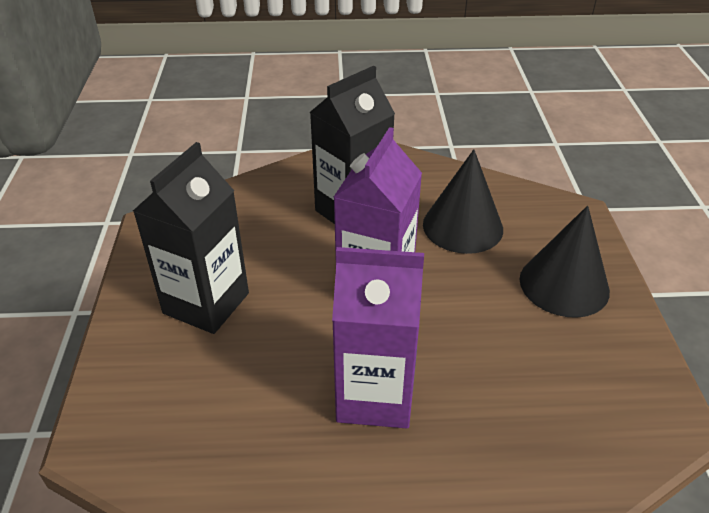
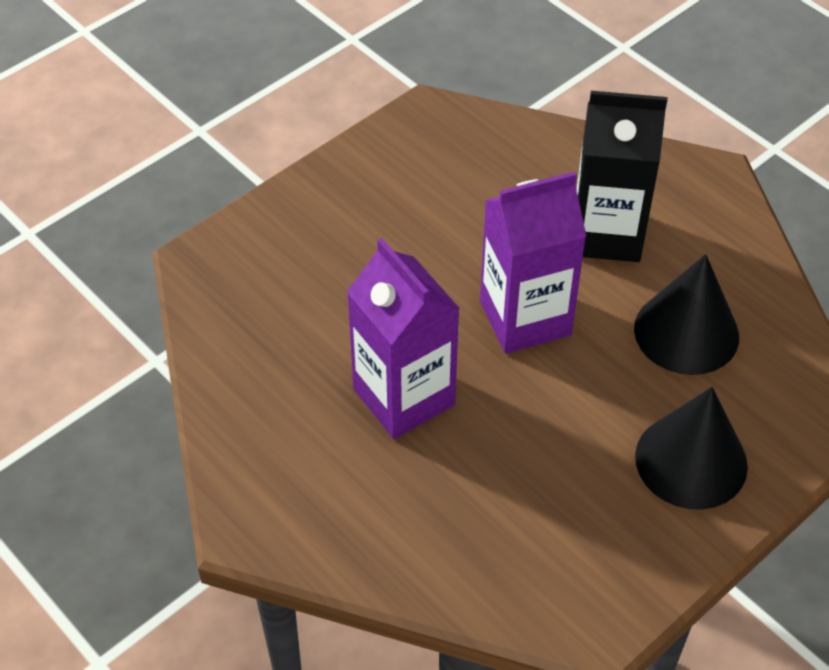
camera: 50 degrees right, 10 degrees up
(206, 303) = (381, 219): black carton -> none

